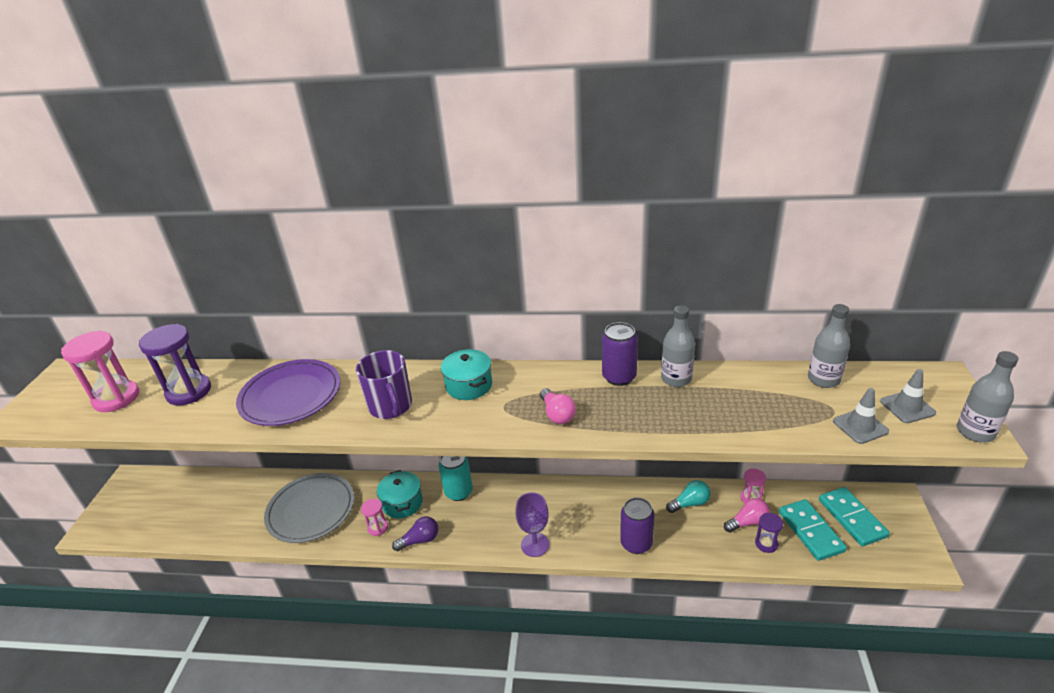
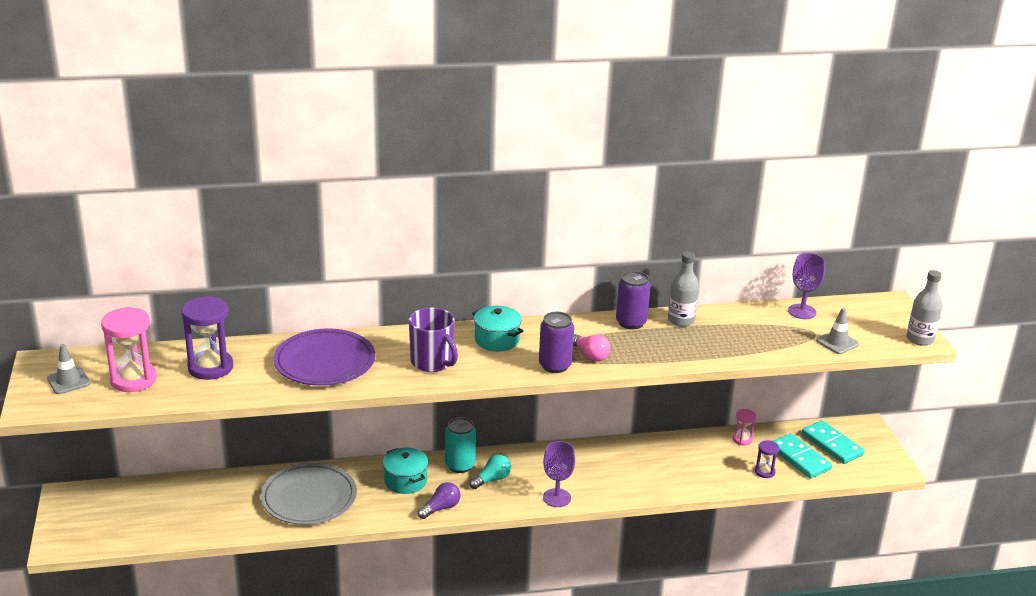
camera: 20 degrees left, 5 degrees down
(378, 528) = (391, 504): pink hourglass -> none
(636, 543) = (651, 485): purple can -> purple can (555, 365)
(690, 503) = (689, 449): turquoise light bulb -> turquoise light bulb (492, 479)
(747, 522) = (744, 458): pink light bulb -> none
(823, 379) = (802, 311): grey bottle -> purple goblet
(907, 407) = (869, 326): grey traffic cone -> grey traffic cone (68, 381)

